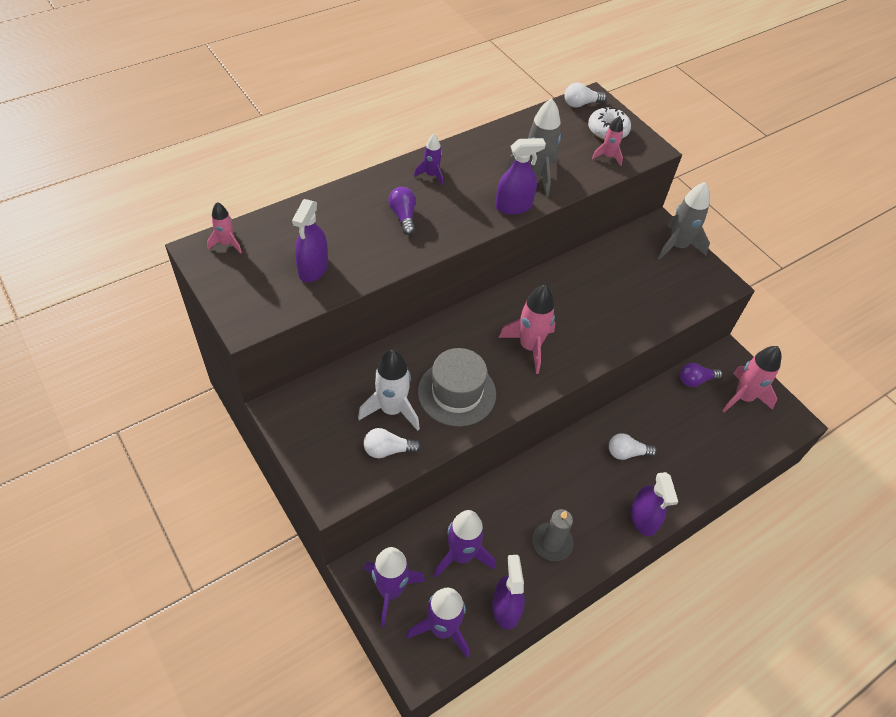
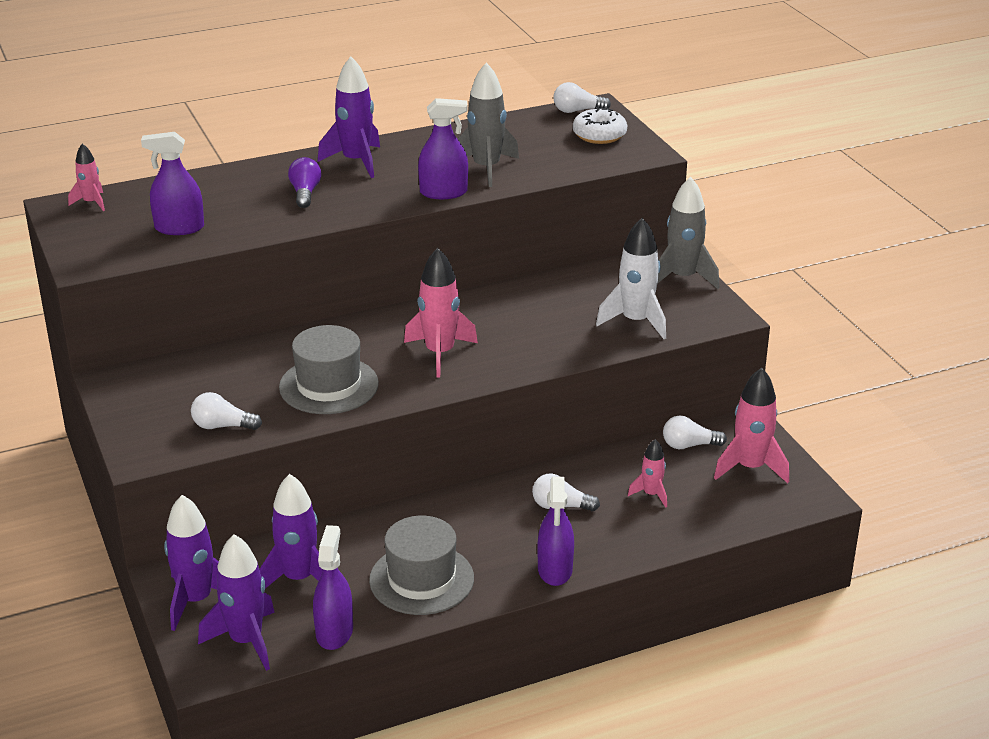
camera: 15 degrees right, 20 degrees down
(313, 268) = (179, 228): purple spray bottle -> purple spray bottle turned 60 degrees clockwise
(392, 409) = (243, 393): white rocket -> white rocket (636, 321)
(431, 175) = (356, 161): purple rocket -> purple rocket, size x1.79
(552, 543) = (421, 579): grey candle -> grey hat
(608, 156) = (586, 157): pink rocket -> pink rocket (651, 494)
(695, 380) = (689, 445): purple light bulb -> white light bulb

